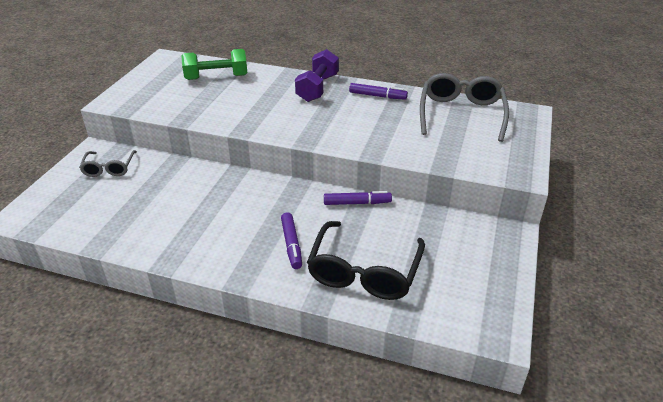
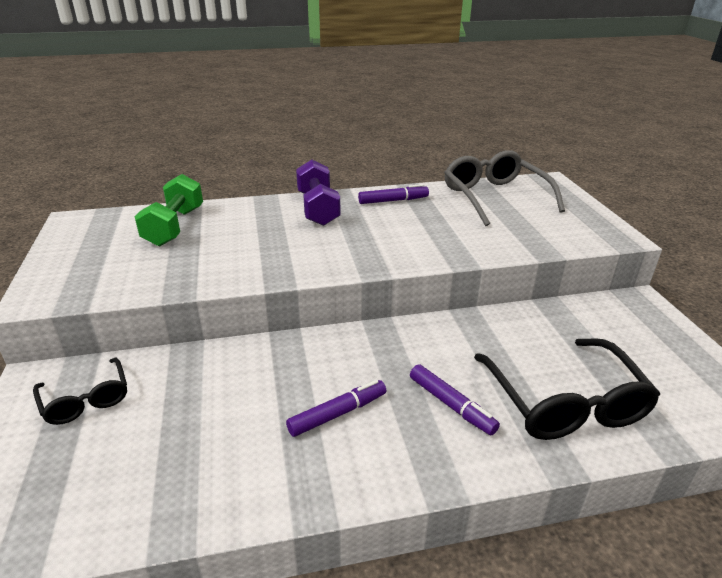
camera: 30 degrees left, 5 degrees down
(109, 168) = (86, 399): grey glasses -> black glasses
(216, 77) = (174, 227): green dumbbell -> green dumbbell turned 45 degrees counterclockwise
(357, 203) = (468, 325): purple marker -> purple marker (338, 413)

